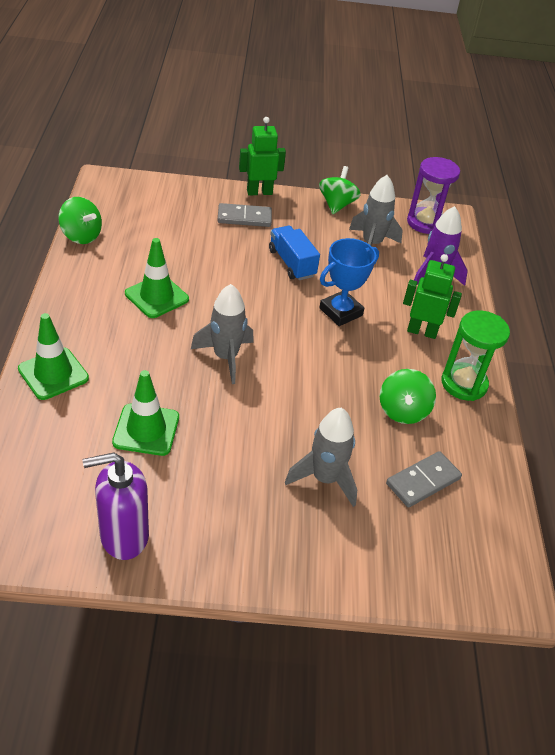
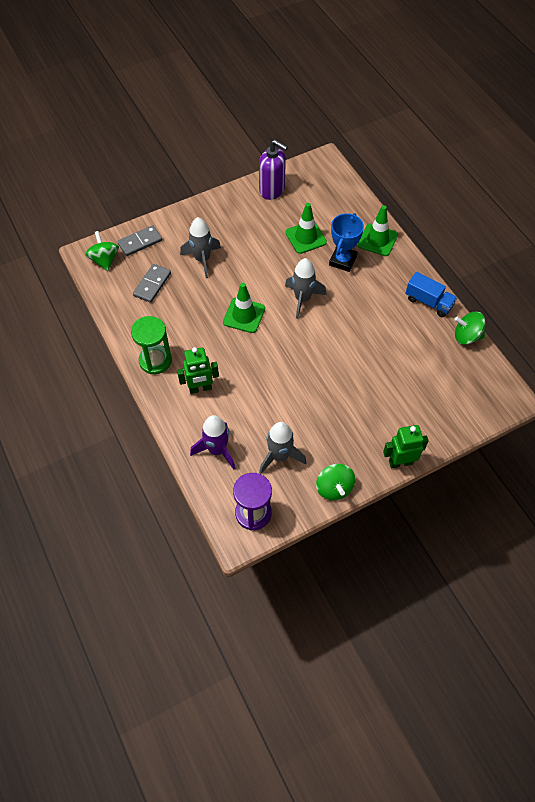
camera: 155 degrees right, 15 degrees up
(123, 536) = (272, 190): purple soap dispenser -> purple soap dispenser turned 75 degrees clockwise
(156, 296) = (376, 317): green traffic cone -> green traffic cone (244, 315)
(244, 217) = (387, 424): grey domino -> grey domino (140, 242)
(259, 192) = (400, 462): green robot -> green robot turned 150 degrees counterclockwise
(292, 263) = (321, 398): blue truck -> blue truck (428, 302)
(341, 312) = (261, 373): blue trophy -> blue trophy (342, 261)
(403, 411) = (183, 320): green spinning top -> green spinning top (104, 260)

